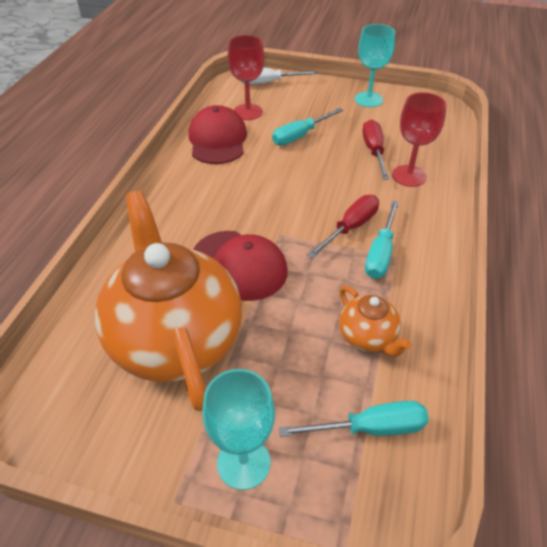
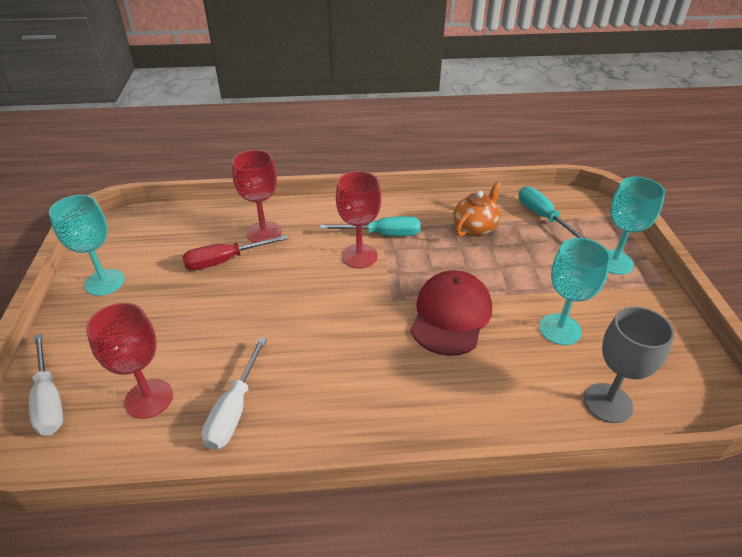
camera: 110 degrees left, 5 degrees down
(80, 330) = (608, 403): none -> grey goblet
(176, 339) = (560, 329): orange teapot -> turquoise goblet
(217, 140) = (234, 410): red cap -> white screwdriver
(300, 136) = (205, 326): turquoise screwdriver -> none
(350, 228) = (359, 256): red screwdriver -> red goblet

